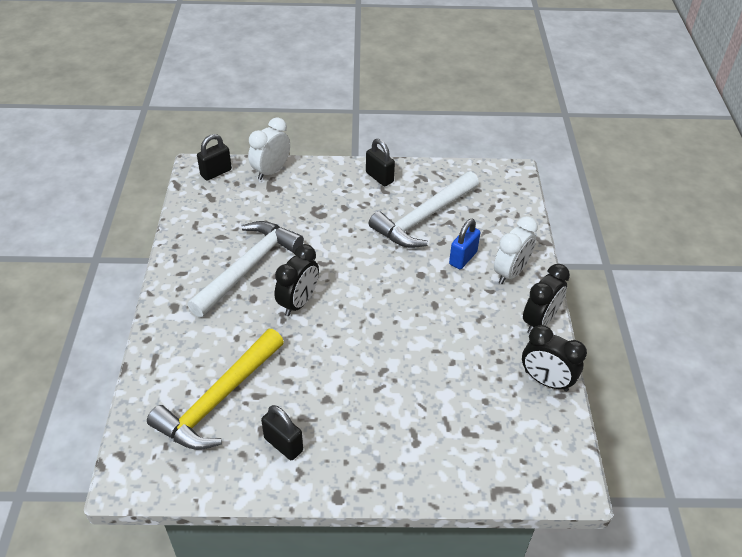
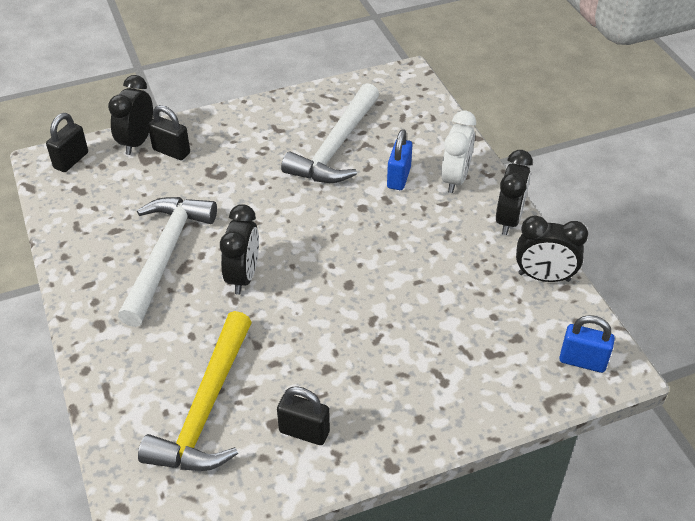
camera: 20 degrees left, 0 degrees up
(271, 171) = (137, 142): white clock -> black clock
(379, 177) = (265, 117): black padlock -> black padlock (171, 151)
(543, 465) = (582, 361): none -> blue padlock

